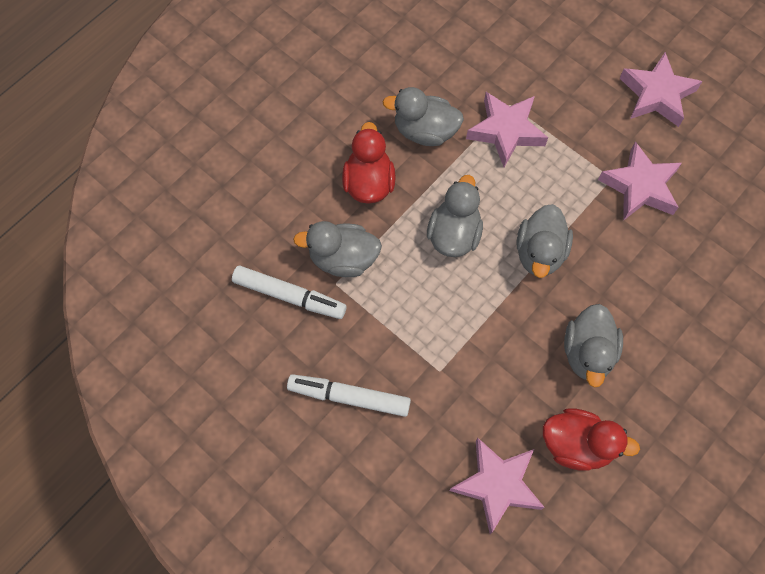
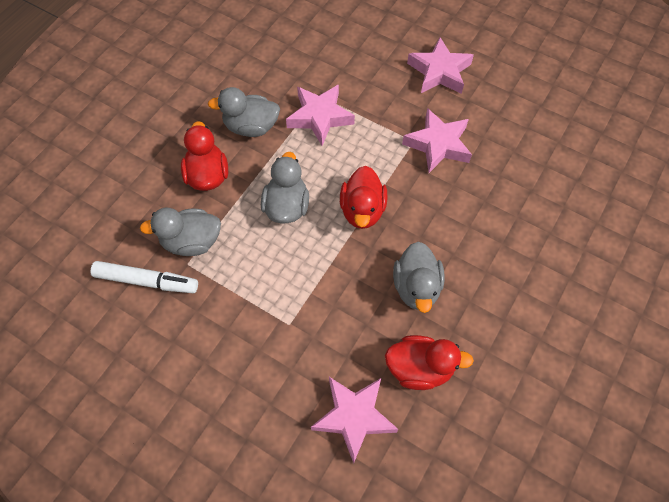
camera: 10 degrees left, 5 degrees down
(349, 397) = (210, 361): white marker -> none
(540, 253) = (362, 210): grey duck -> red duck

